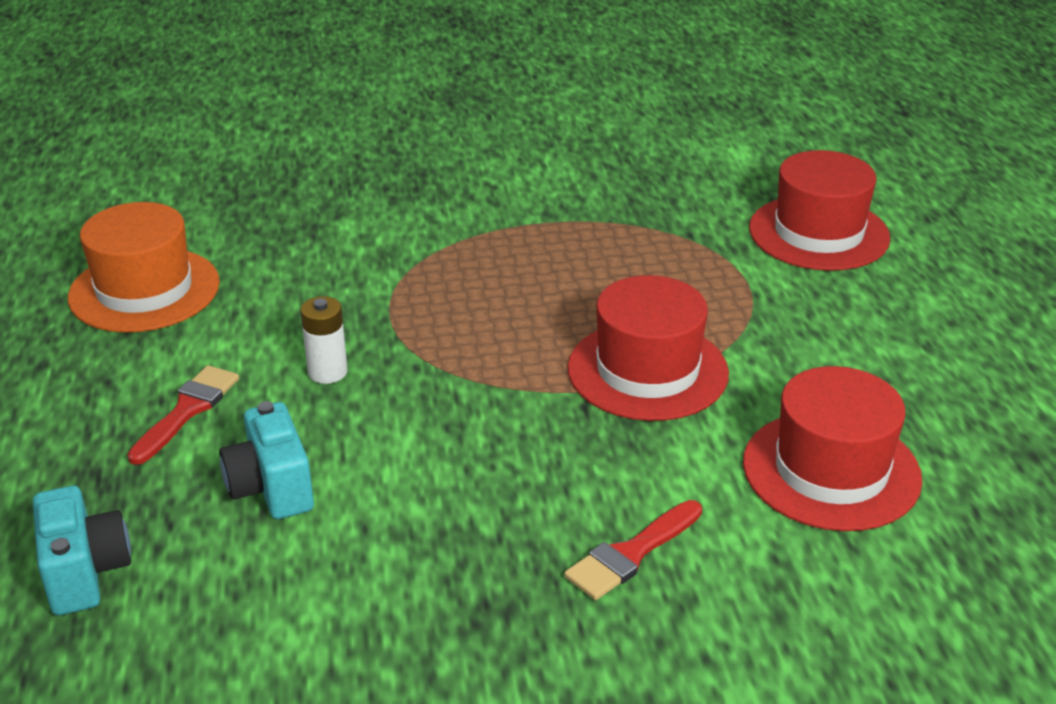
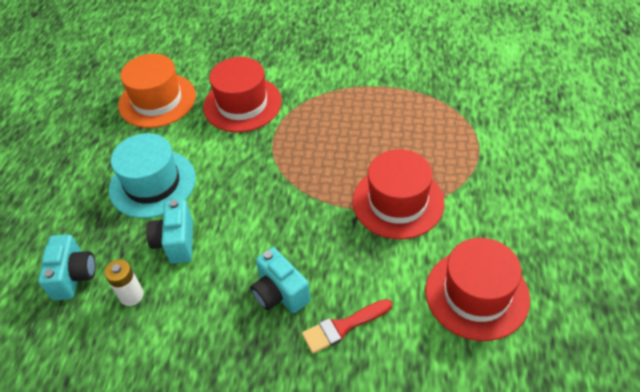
camera: 20 degrees right, 15 degrees up
(187, 410) = (152, 183): red brush -> turquoise hat
(327, 372) = (228, 171): white battery -> white battery (131, 295)
(499, 528) = (280, 293): none -> turquoise camera
(818, 233) = (536, 118): red hat -> red hat (242, 104)

